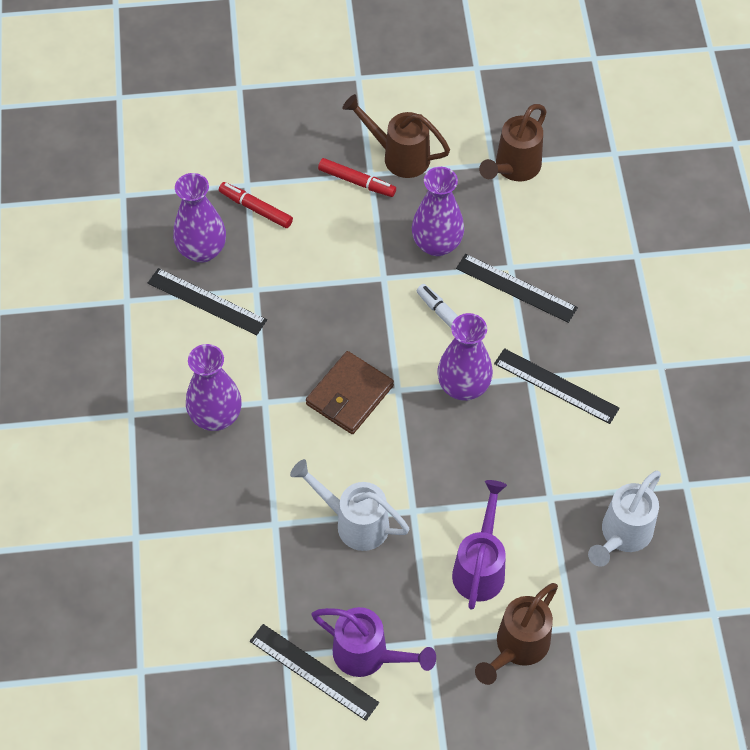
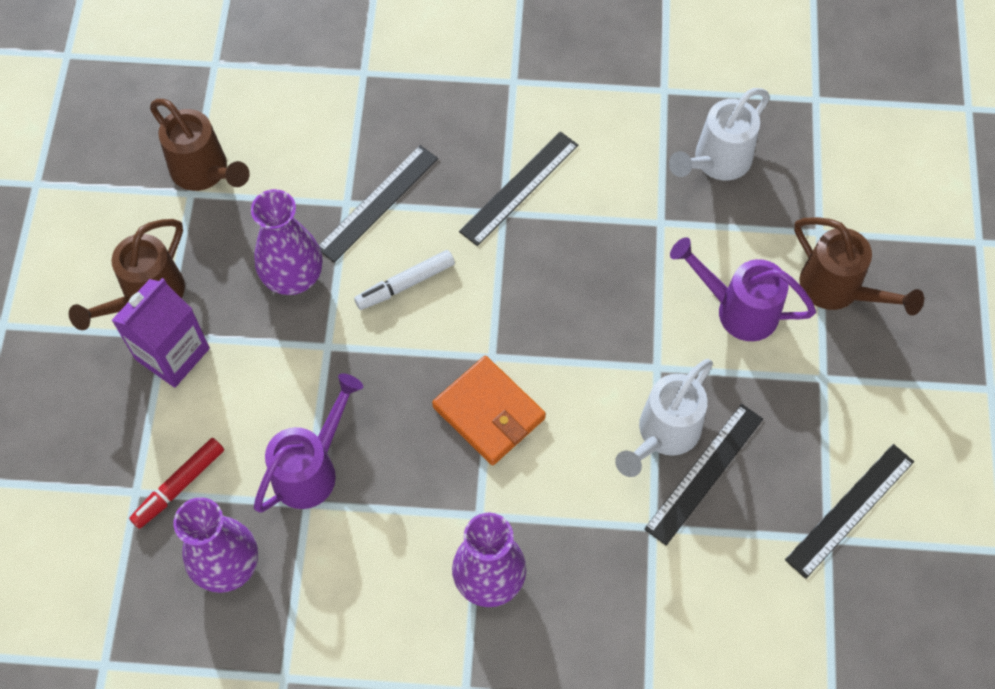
camera: 80 degrees left, 5 degrees up
(207, 301) = (311, 569): black ruler -> black ruler (704, 473)
(349, 395) = (489, 412): brown wallet -> orange wallet
(357, 182) = (172, 354): red marker -> purple carton
(368, 655) = (834, 446): purple watering can -> purple watering can (311, 469)
(463, 386) = (501, 284): purple vase -> none
(622, 535) = (716, 162): white watering can -> white watering can turned 90 degrees clockwise

